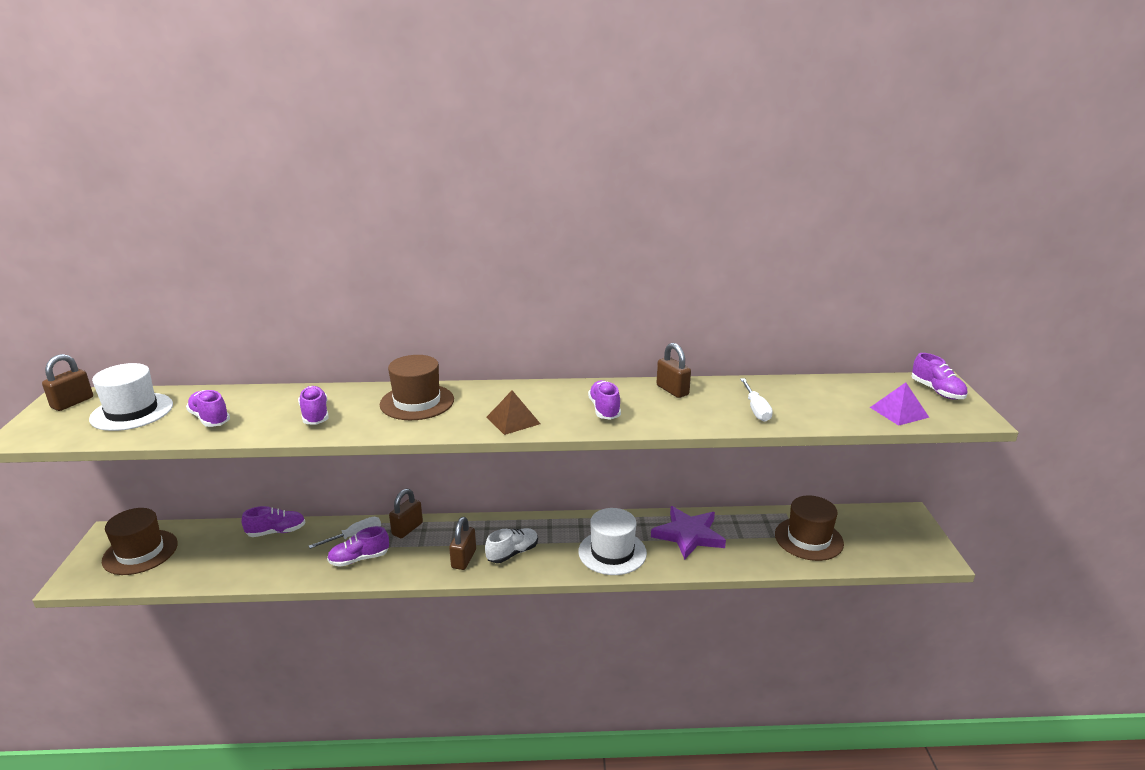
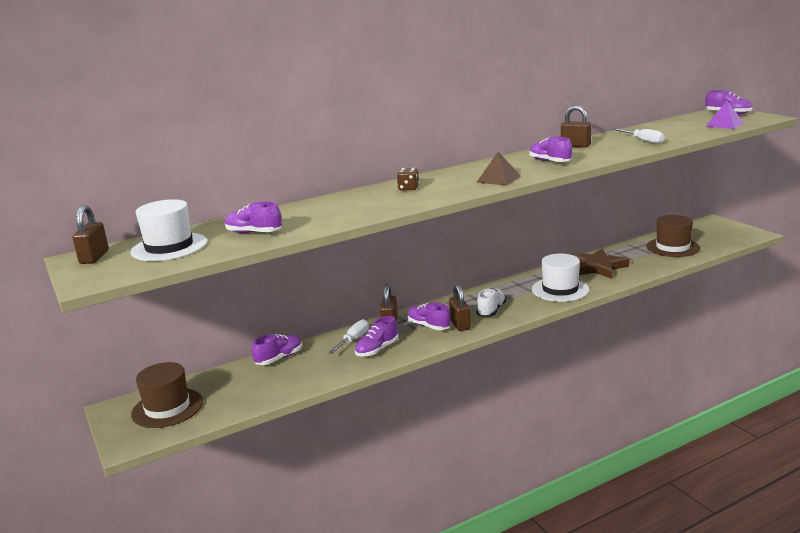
camera: 25 degrees left, 5 degrees down
(315, 415) = (341, 211): purple shoe -> purple shoe (428, 326)
(417, 402) = (408, 188): brown hat -> brown dice
(688, 535) = (597, 267): purple star -> brown star

